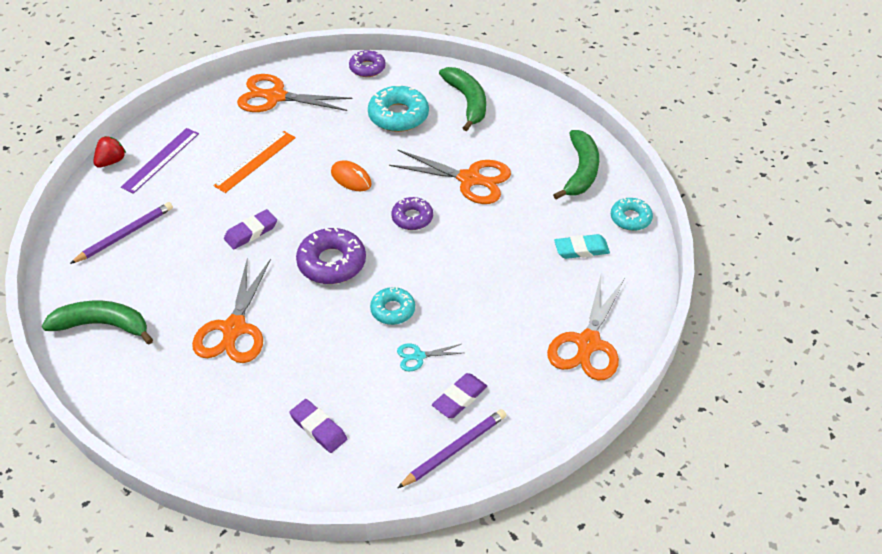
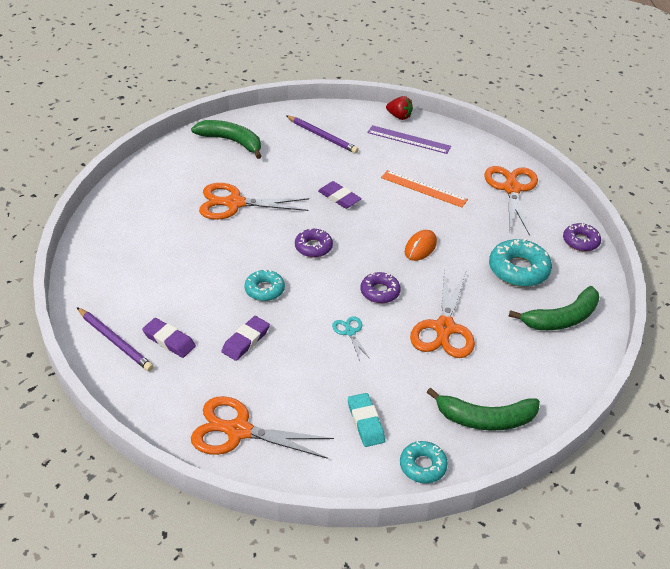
camera: 80 degrees right, 5 degrees down
(102, 325) = (231, 141): green banana -> green banana turned 60 degrees counterclockwise
(318, 428) = (138, 260): purple eraser -> purple eraser (245, 341)
(331, 263) = (313, 247): purple donut -> purple donut, size x0.63
(419, 356) = (214, 311): turquoise scissors -> turquoise scissors (350, 332)

